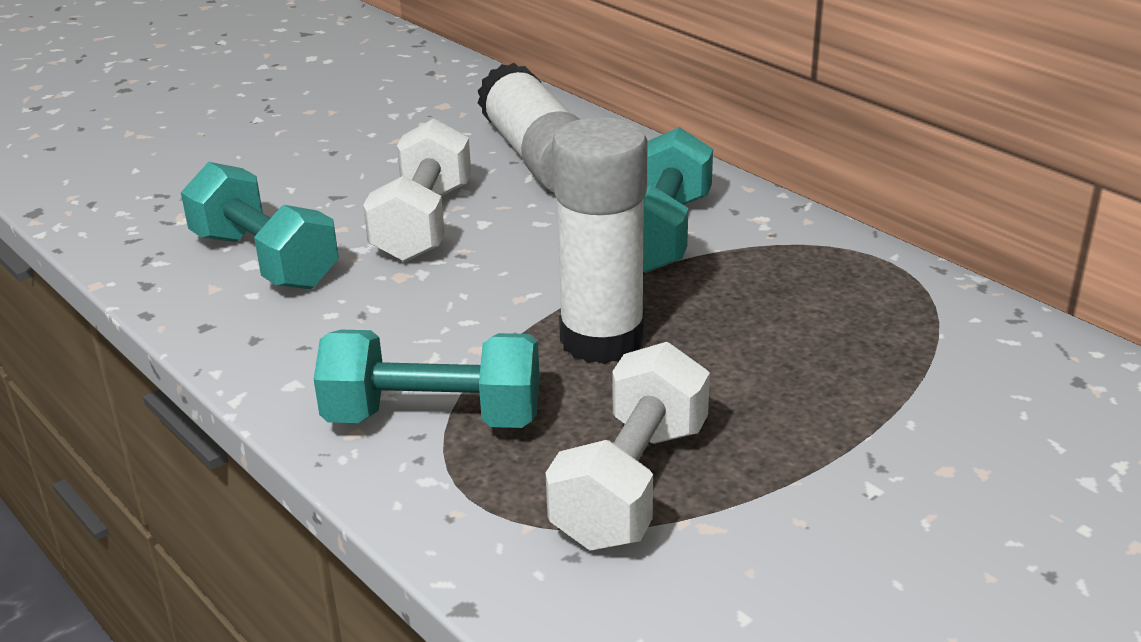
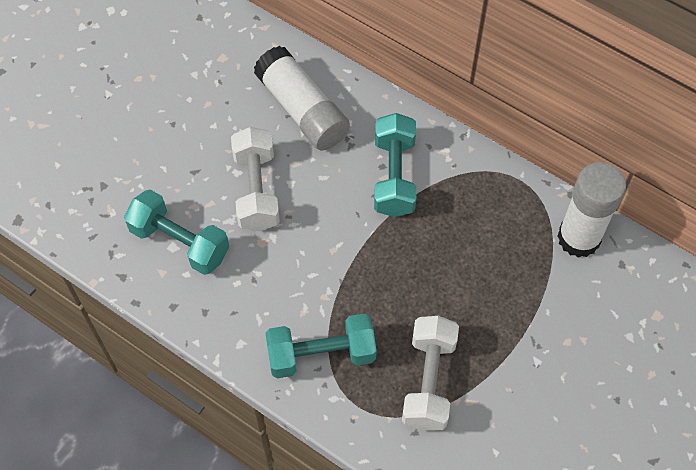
camera: 15 degrees left, 30 degrees up
(602, 339) = (386, 277): white glue stick -> white glue stick (579, 238)

